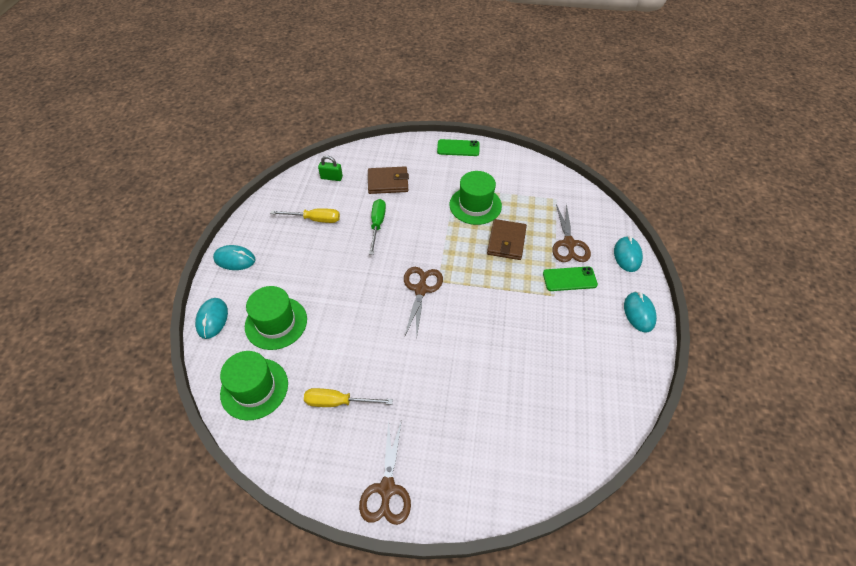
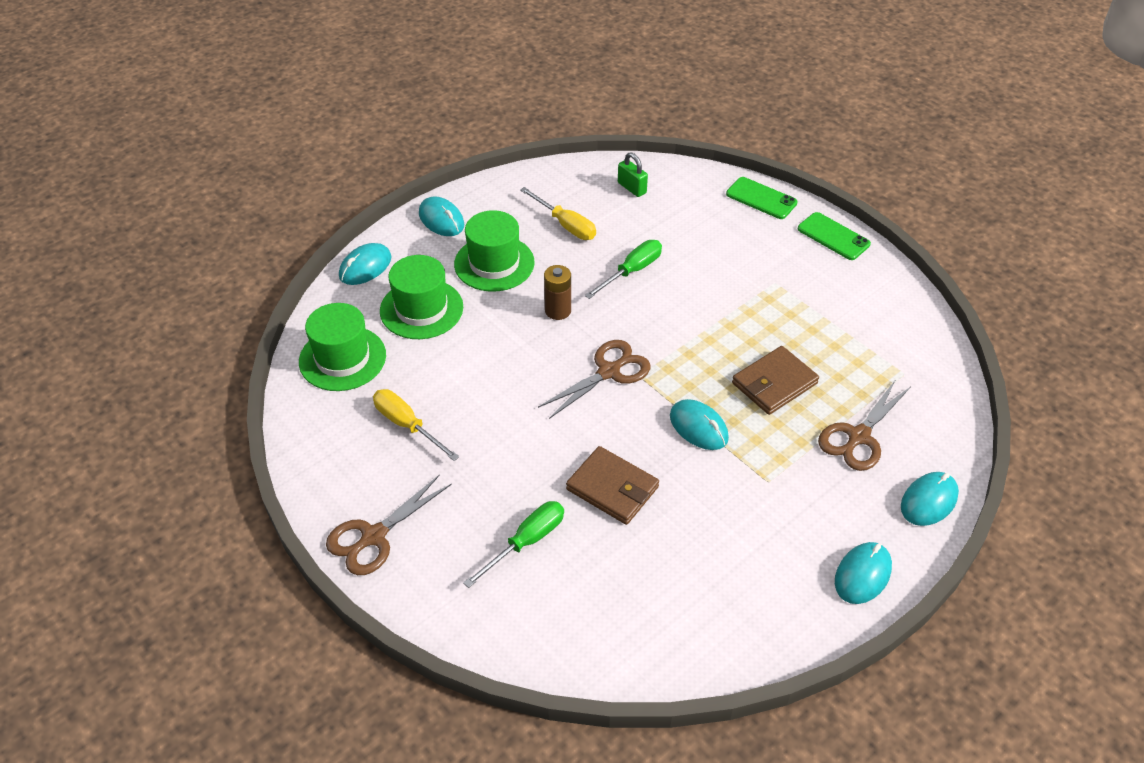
camera: 40 degrees right, 5 degrees down
(359, 272) = (558, 311): none -> brown battery
(388, 182) = (695, 229): brown wallet -> brown wallet (612, 488)
(475, 205) = (780, 318): green hat -> green hat (494, 263)
(475, 421) = (526, 542): none -> green screwdriver
(495, 289) = (698, 427): none -> turquoise mouse
(569, 279) = (810, 476): green phone -> green phone (761, 198)

